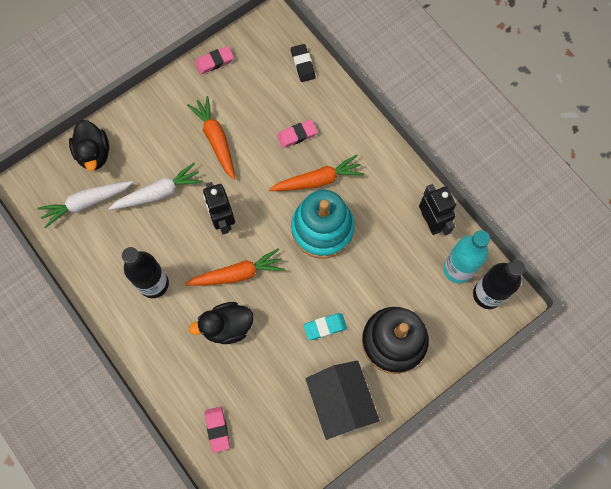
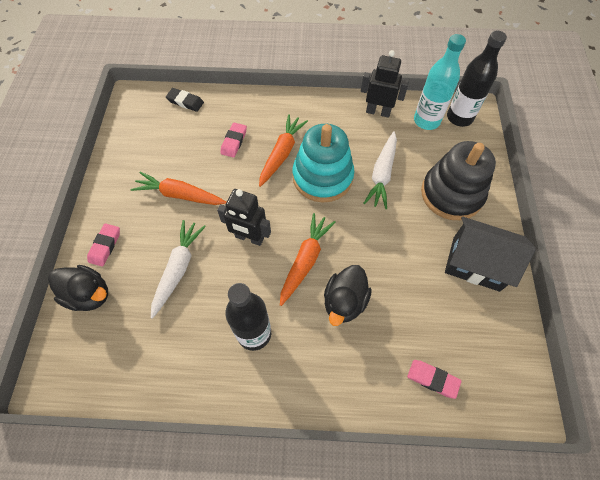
camera: 50 degrees left, 10 degrees down
(87, 203) = (125, 335): white carrot -> white carrot (382, 174)
(214, 62) = (118, 151): pink eraser -> pink eraser (105, 246)
(325, 327) = (404, 230): turquoise eraser -> none

